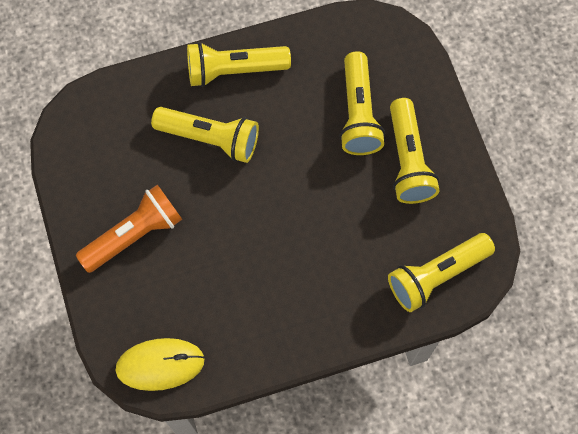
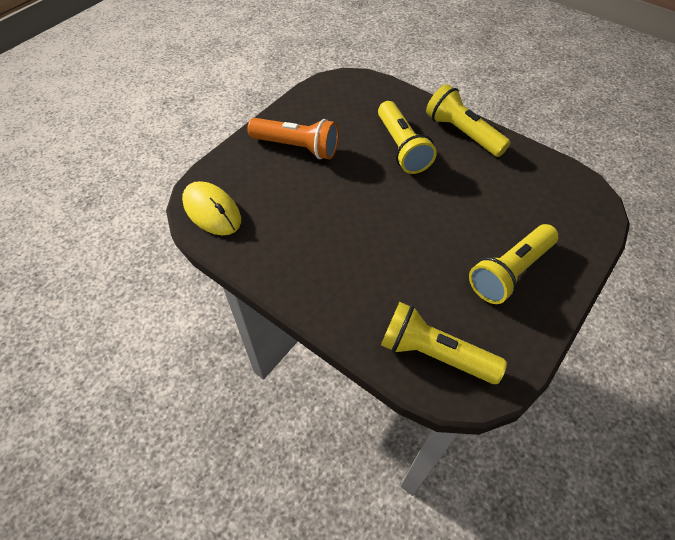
camera: 55 degrees right, 15 degrees down
(358, 114) = (510, 218): yellow flashlight -> none

